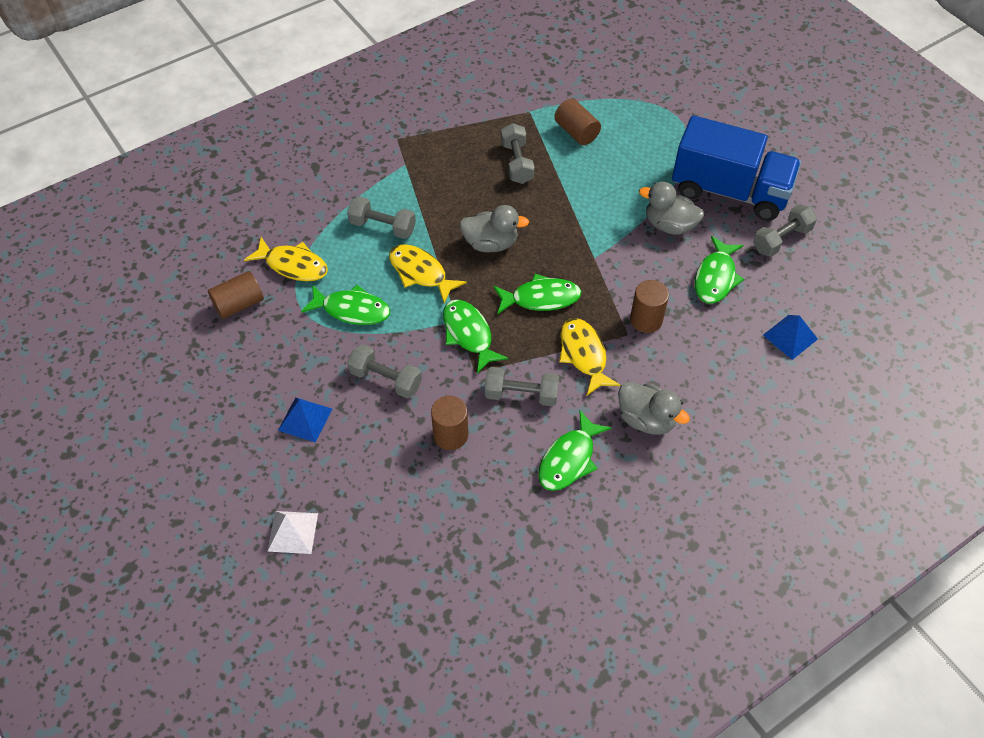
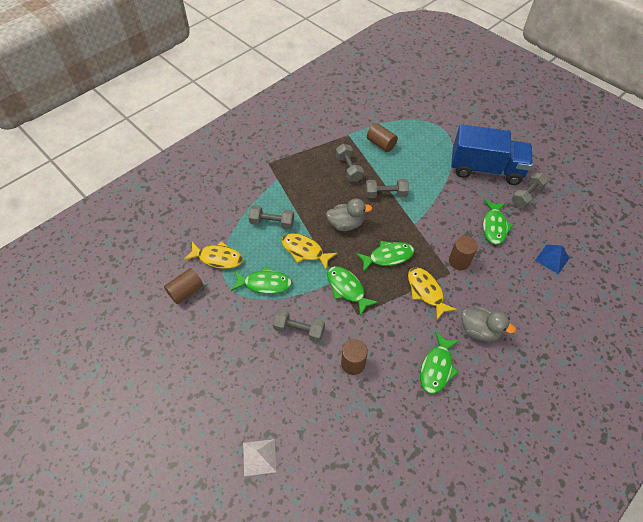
camera: 10 degrees left, 0 degrees up
(305, 419) = (250, 368): blue pyramid -> none
(521, 394) = (392, 326): grey dumbbell -> grey dumbbell (385, 194)
(669, 225) = (455, 196): grey duck -> none

